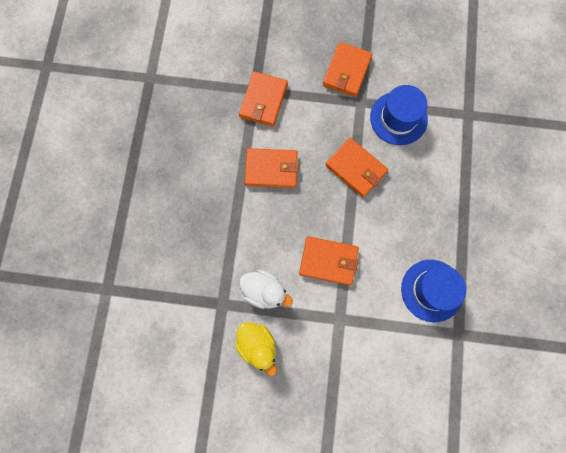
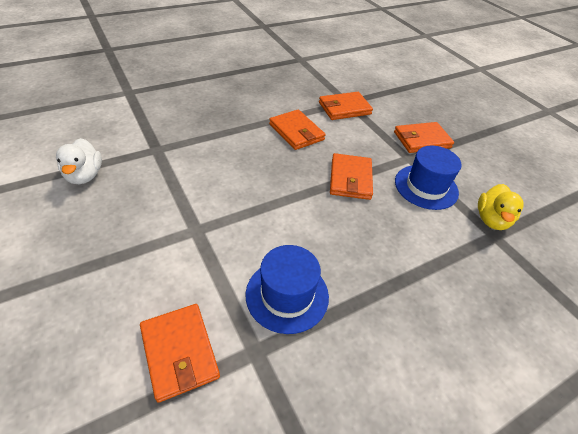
camera: 50 degrees right, 30 degrees down
(257, 345) = (130, 184): yellow duck -> yellow duck (491, 220)
(264, 291) = (186, 168): white duck -> white duck (84, 175)
(328, 261) = (248, 197): orange wallet -> orange wallet (180, 352)

